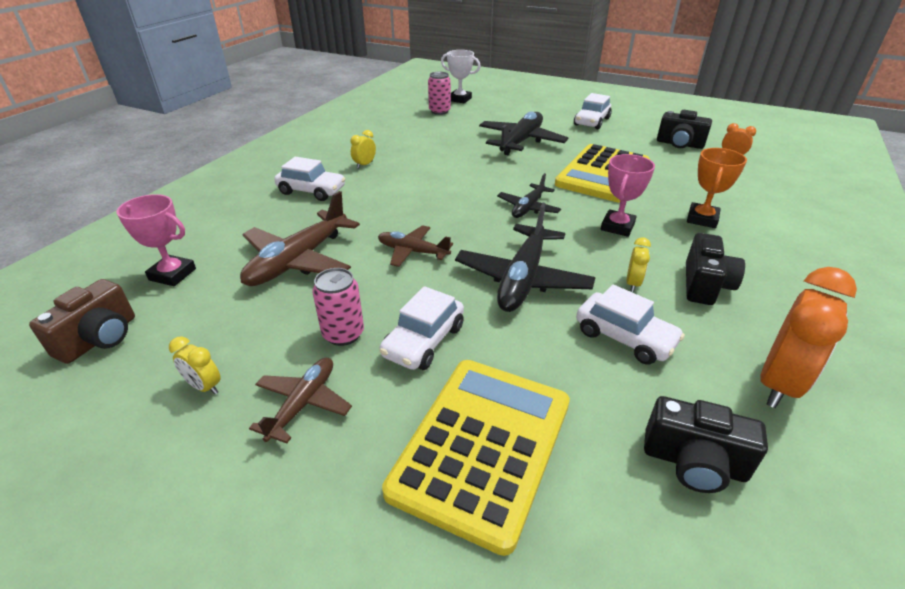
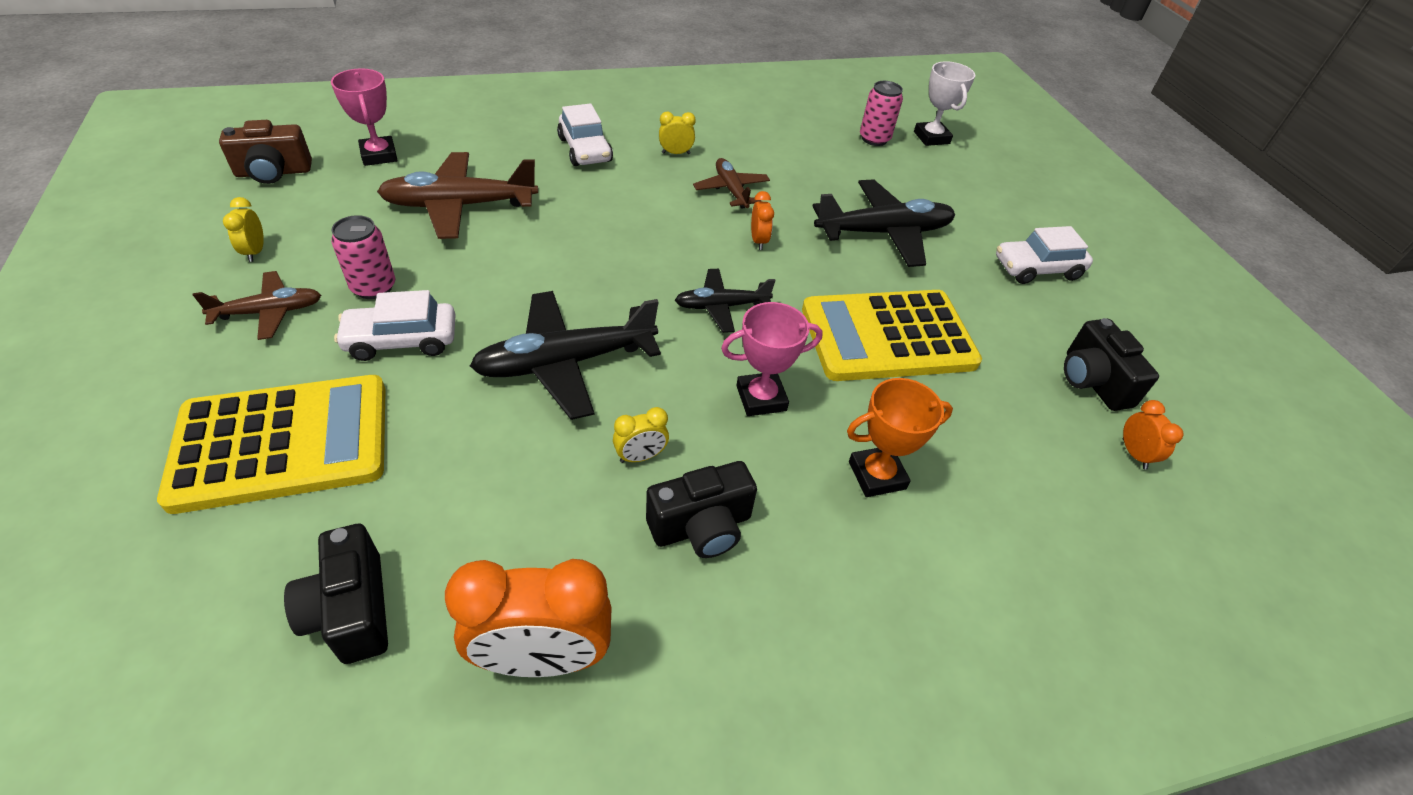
camera: 45 degrees right, 10 degrees up
(412, 252) = (542, 265): brown plane -> brown plane (731, 190)
(484, 175) = (758, 241): none -> orange clock
(624, 337) = (524, 485): white car -> none

